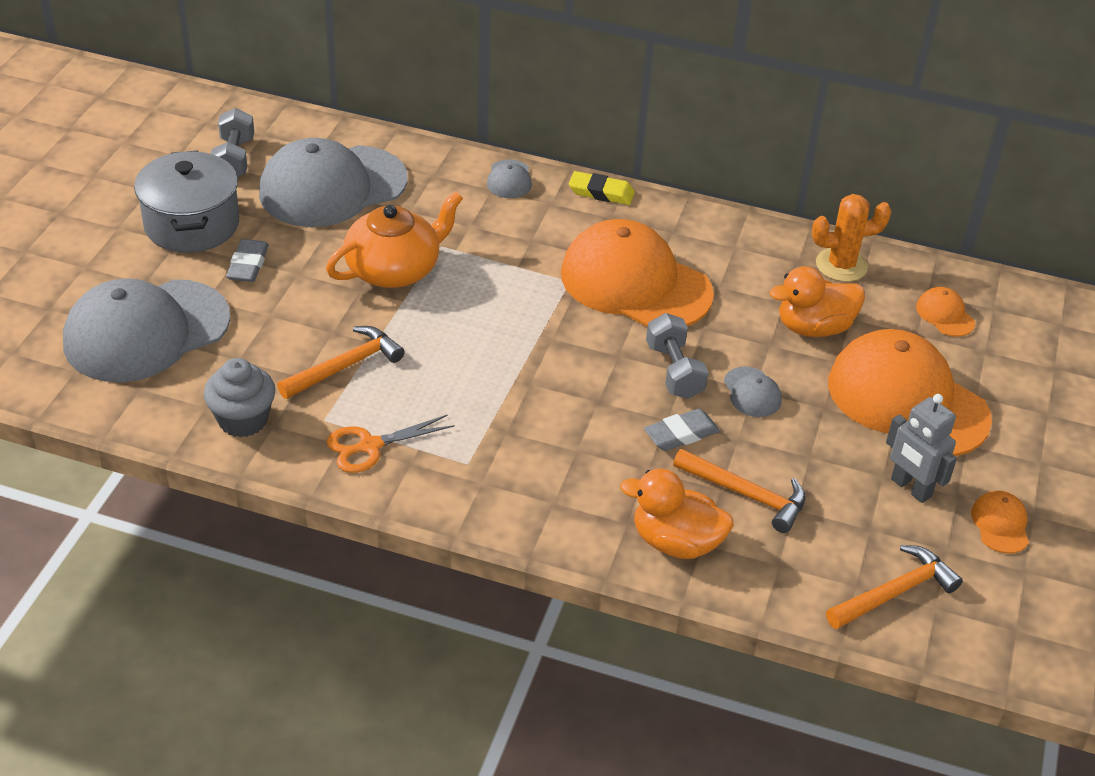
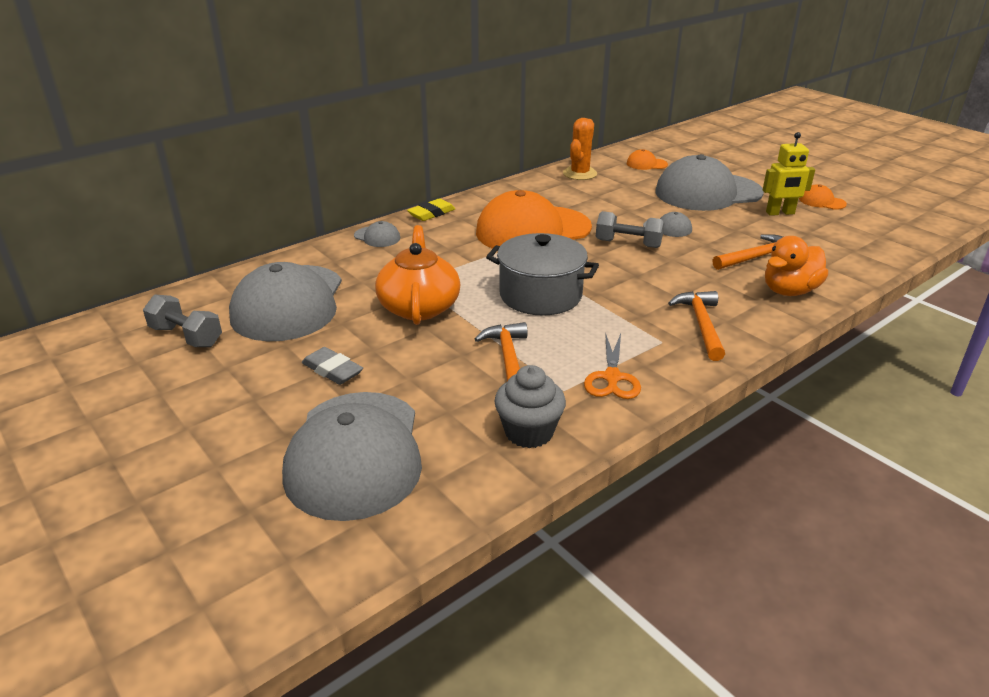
camera: 55 degrees left, 10 degrees down
(192, 224) = (241, 383): grey pot -> grey pot (540, 295)
(681, 434) = (689, 259): grey eraser -> none
(813, 327) = (626, 196): orange duck -> none
(895, 592) = (864, 242): orange hammer -> orange hammer (701, 325)
(907, 400) = (707, 192): orange cap -> grey cap
(910, 488) = (780, 213): grey robot -> yellow robot

